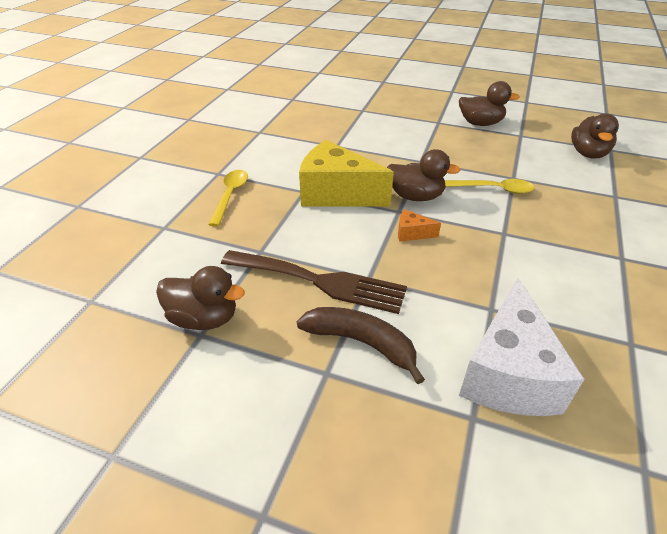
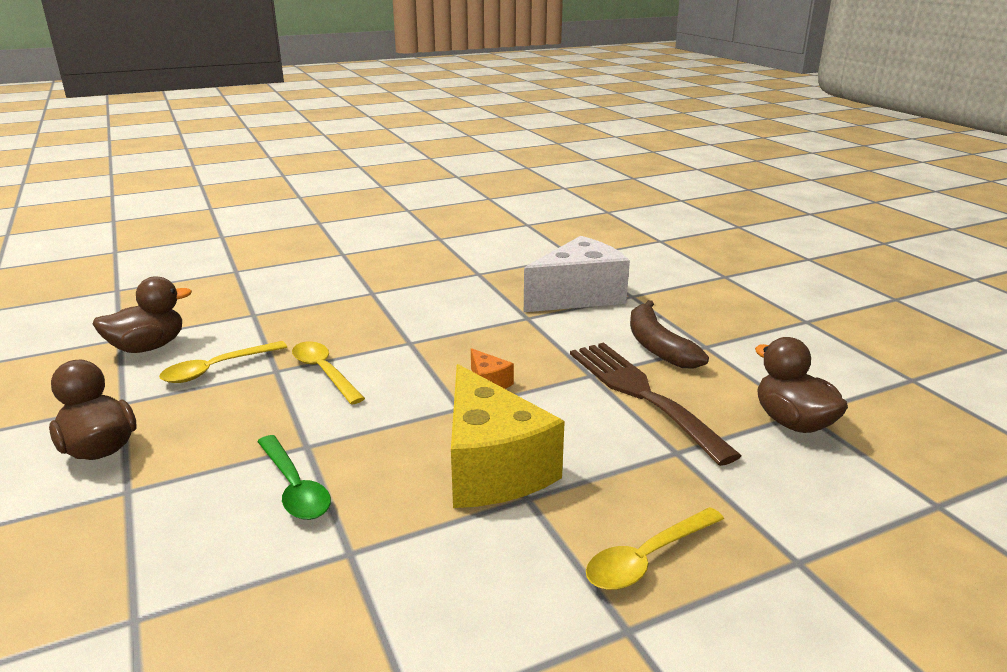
camera: 135 degrees left, 15 degrees down
(392, 149) = (294, 488): none -> green spoon
(415, 196) = (411, 410): brown duck -> none
(535, 163) = (216, 369): none -> yellow spoon

